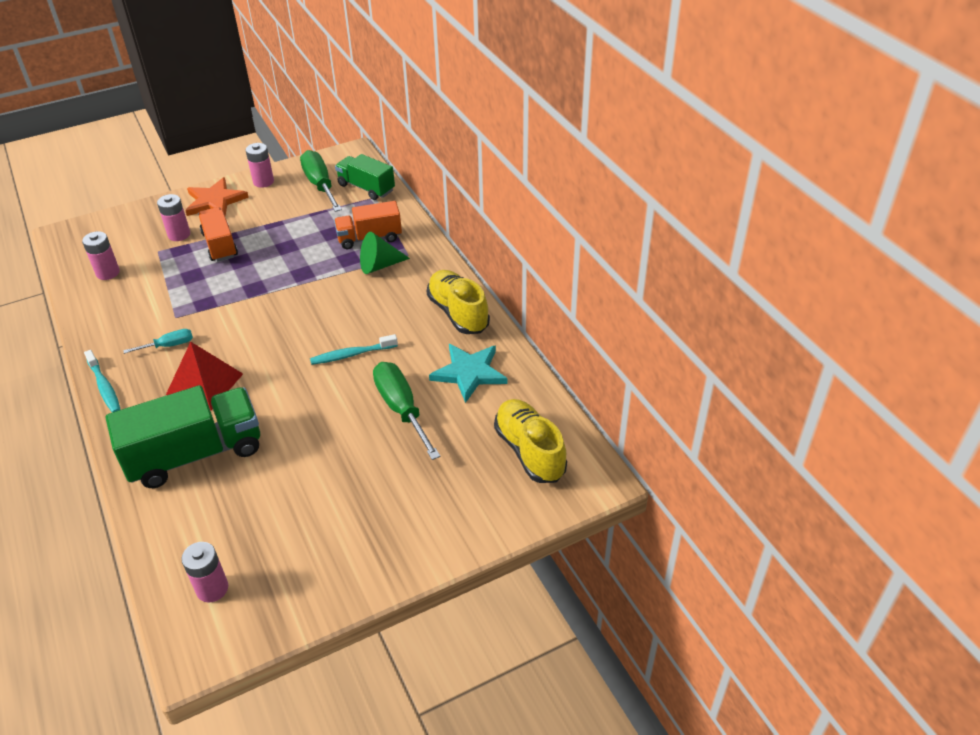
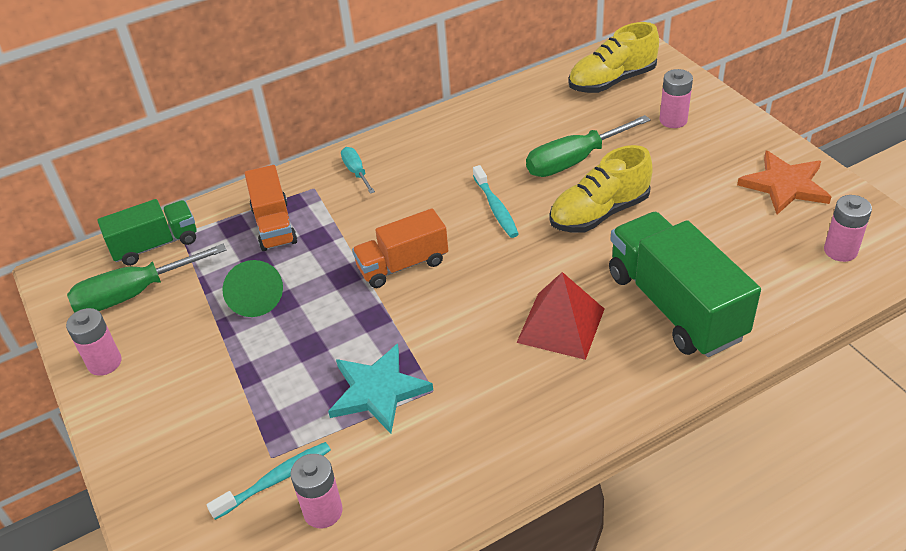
camera: 90 degrees left, 0 degrees up
(104, 387) = (582, 431): turquoise toothbrush -> turquoise toothbrush (275, 480)
(169, 345) = (493, 381): turquoise screwdriver -> turquoise screwdriver (356, 172)
(179, 234) = (231, 439): pink battery -> pink battery (673, 120)
(215, 201) = (145, 414): orange star -> orange star (785, 185)
(220, 245) = (267, 379): orange truck -> orange truck (403, 265)
(366, 188) = (155, 245): green truck -> green truck turned 150 degrees counterclockwise
(379, 265) = (333, 208): green cone -> green cone (255, 298)
(458, 313) = (423, 139): yellow shoe -> yellow shoe (599, 213)
(469, 373) = (516, 123): turquoise star -> turquoise star (378, 391)

